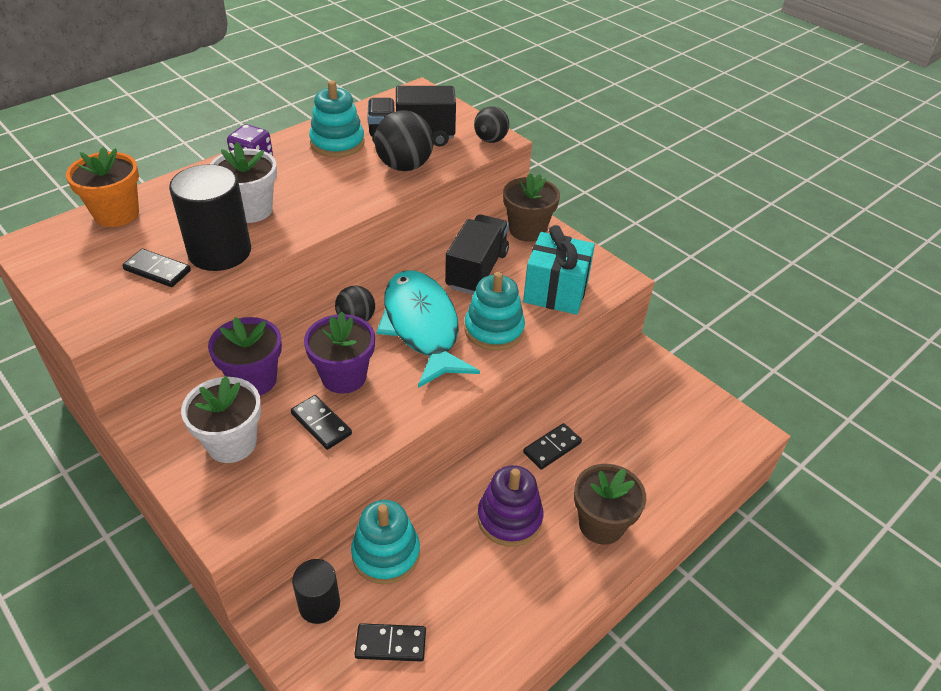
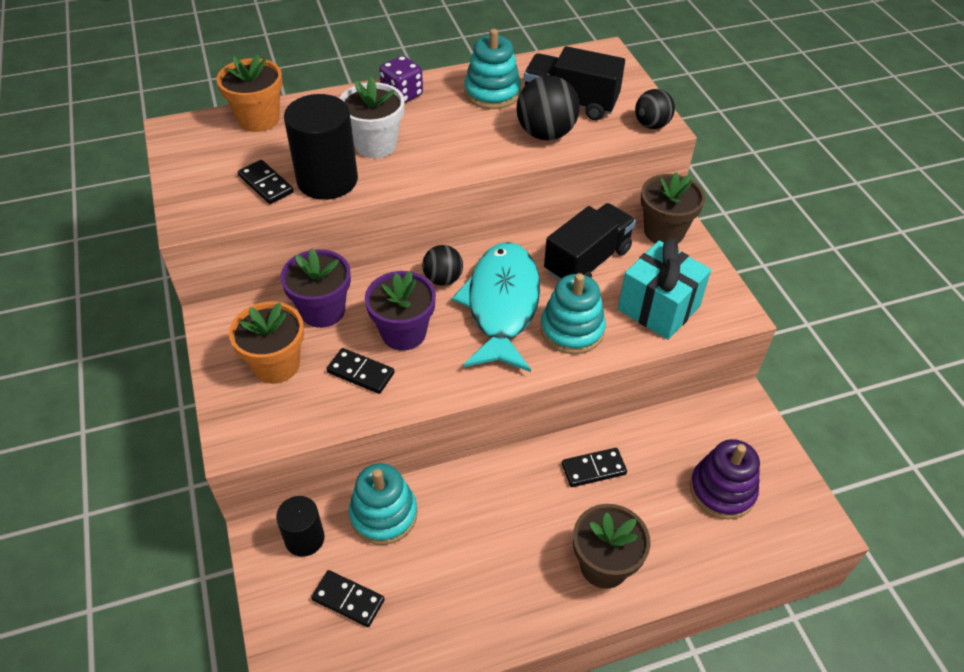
camera: 25 degrees right, 5 degrees up
(232, 443) = (276, 365): white flower pot -> orange flower pot
(321, 424) = (360, 373): black domino -> black domino turned 45 degrees counterclockwise
(509, 518) = (515, 524): purple stacking toy -> purple stacking toy (722, 490)

